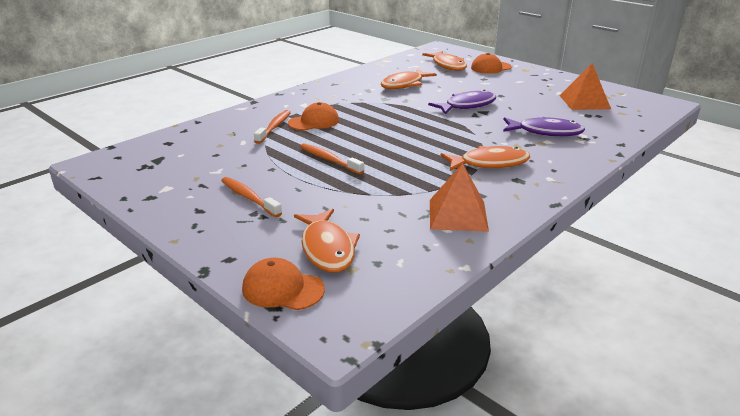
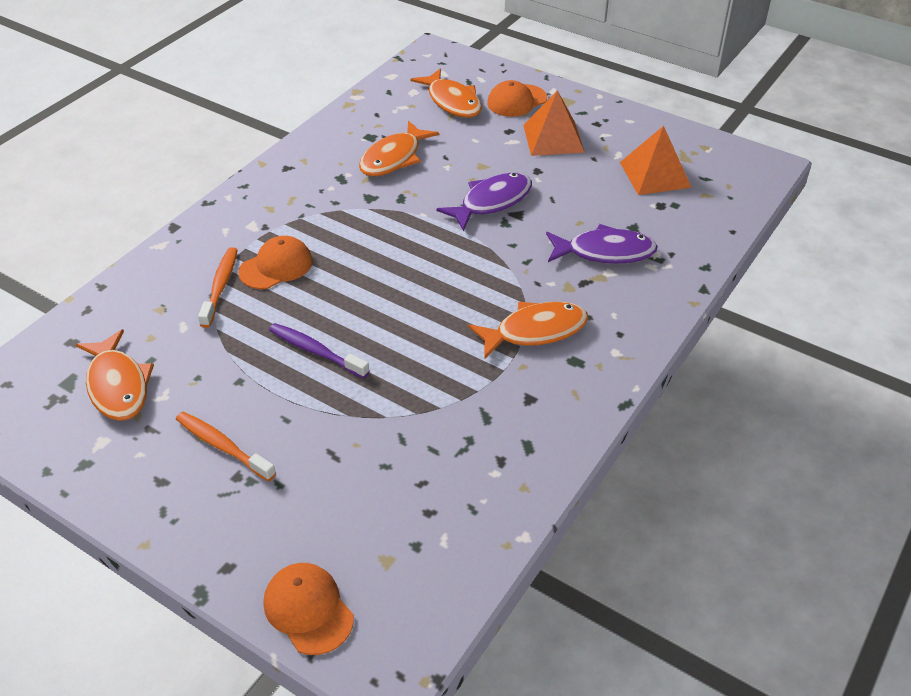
camera: 10 degrees left, 15 degrees up
(282, 289) = (308, 609): orange cap -> orange cap turned 45 degrees clockwise
(327, 248) = (349, 530): orange fish -> orange fish (118, 385)
(329, 160) = (316, 351): orange toothbrush -> purple toothbrush
(458, 215) = (504, 442): orange pyramid -> orange pyramid (553, 138)

